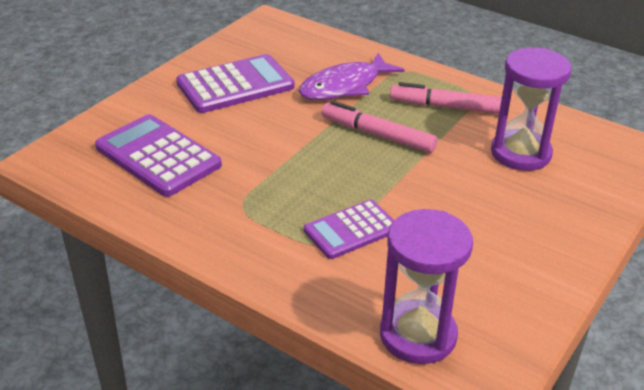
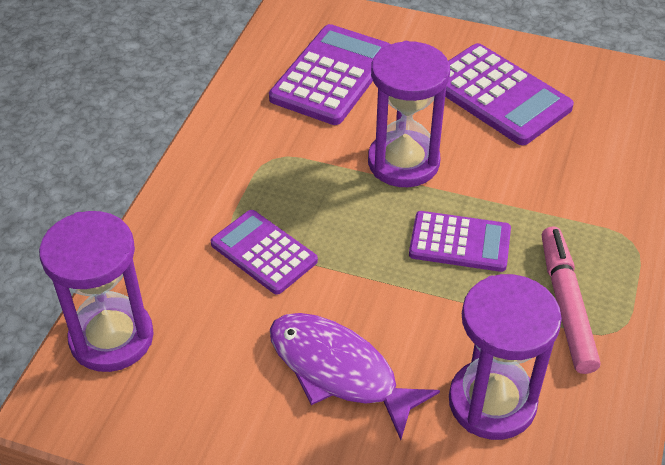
camera: 75 degrees right, 10 degrees up
(284, 142) = (403, 162): none -> purple hourglass
(344, 86) = (555, 190): purple fish -> purple fish (339, 371)
(377, 135) = (460, 242): pink marker -> purple calculator

